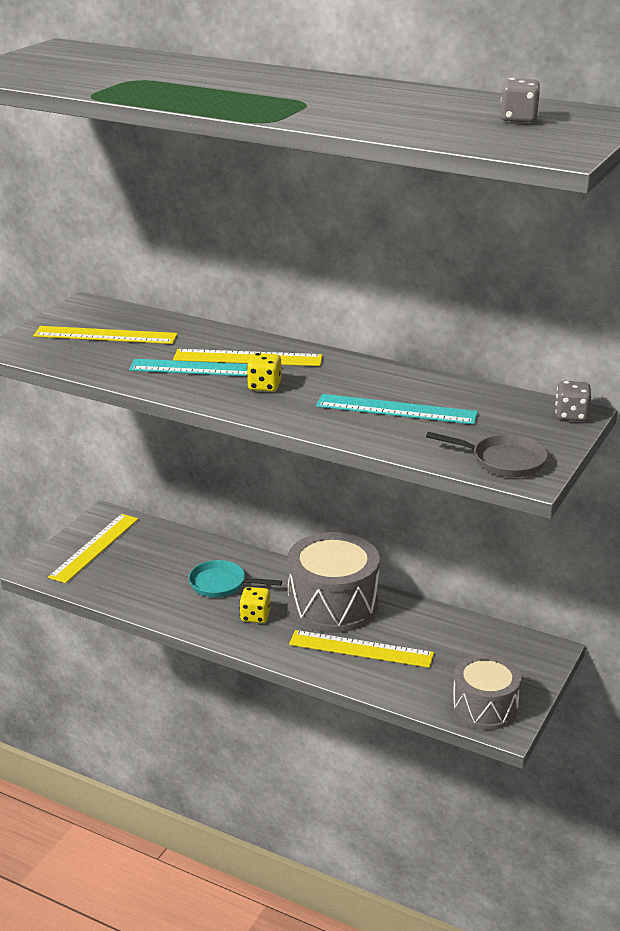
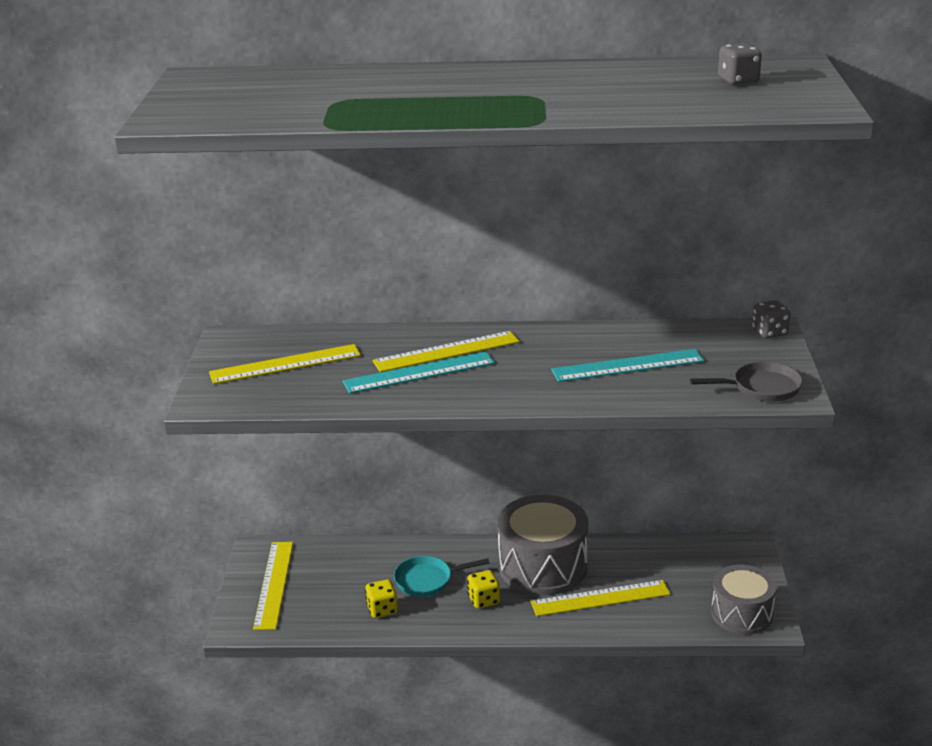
camera: 25 degrees left, 0 degrees up
(264, 386) = (492, 375): yellow dice -> yellow dice (382, 609)

